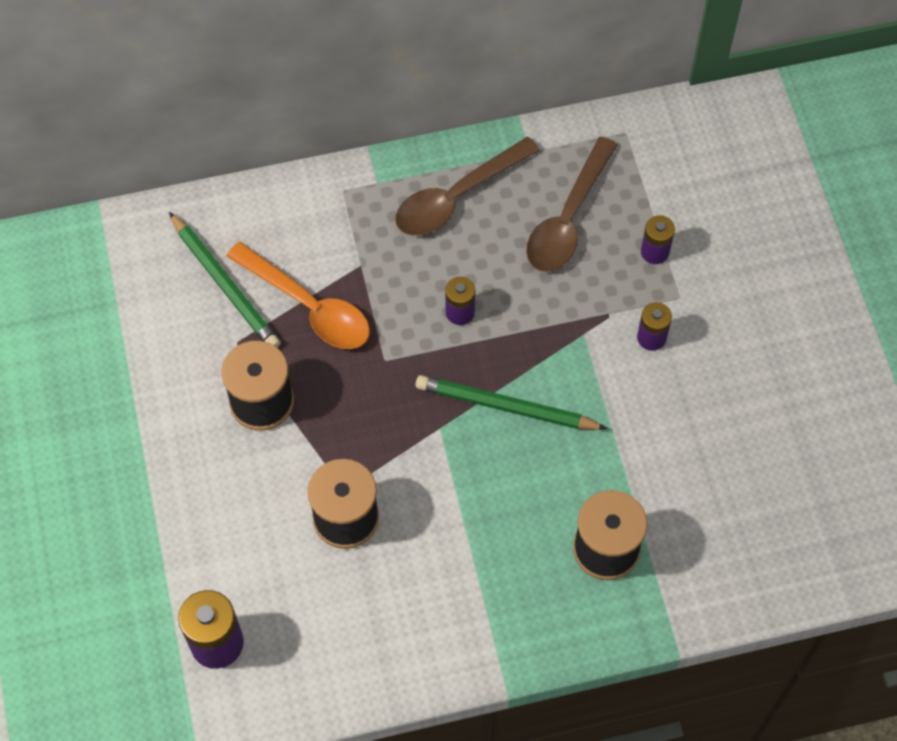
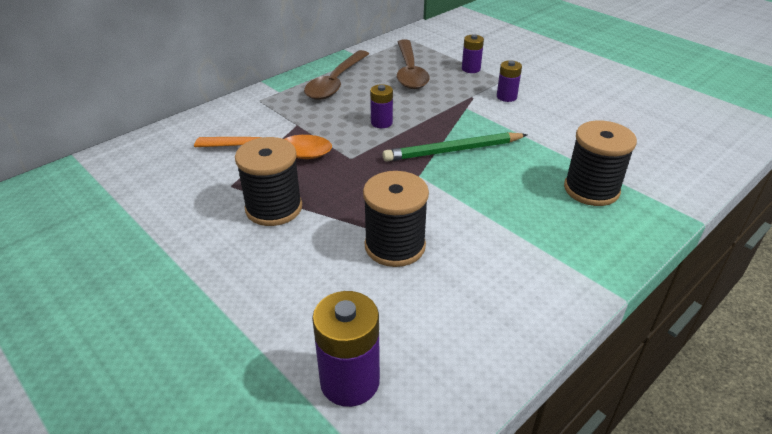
camera: 30 degrees left, 25 degrees down
(225, 285) = (202, 161): green pencil -> none

